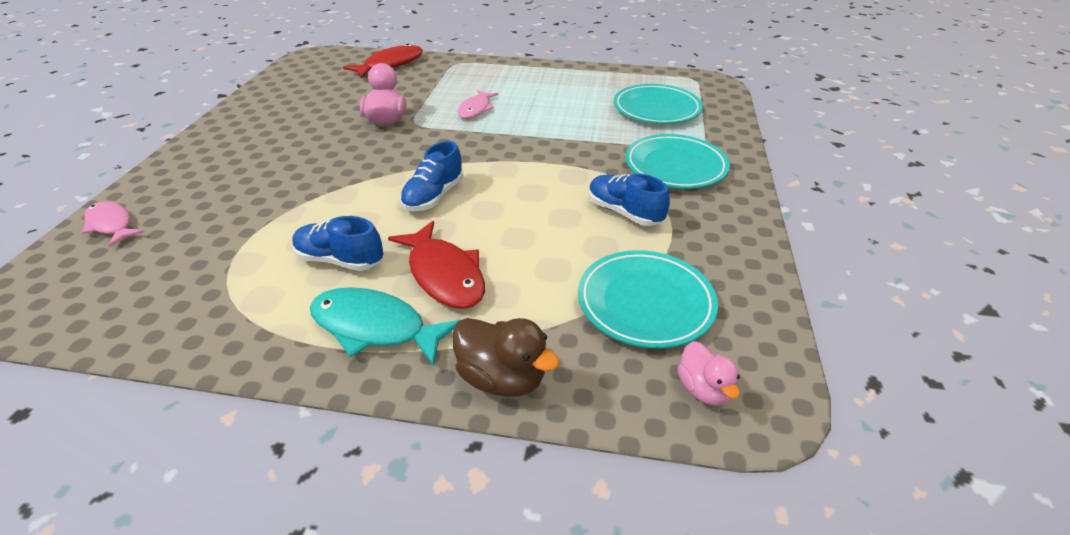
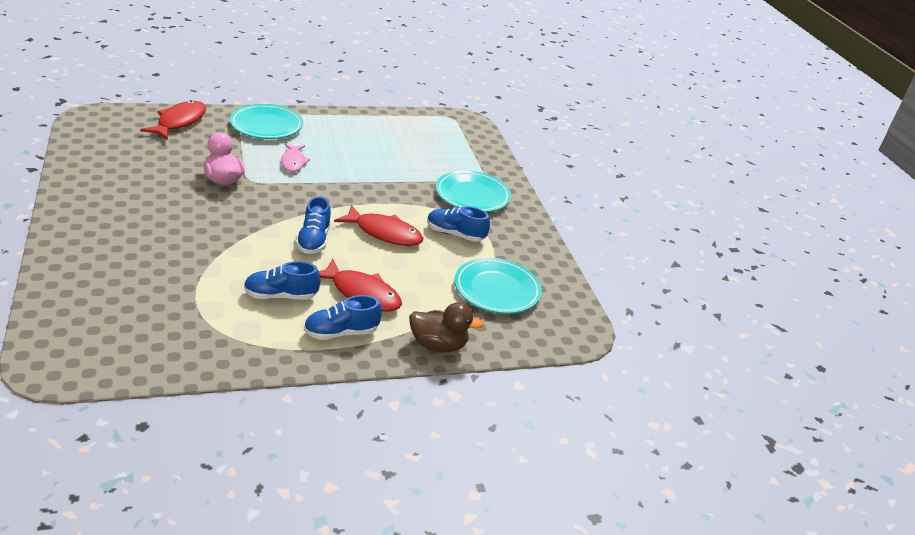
camera: 30 degrees left, 5 degrees down
(111, 225) = (65, 299): pink fish -> none
(375, 327) = (341, 333): turquoise fish -> blue shoe
(528, 199) = (384, 233): none -> red fish
(656, 109) = (436, 149): turquoise plate -> turquoise plate (266, 126)
(703, 389) = (548, 330): pink duck -> none

